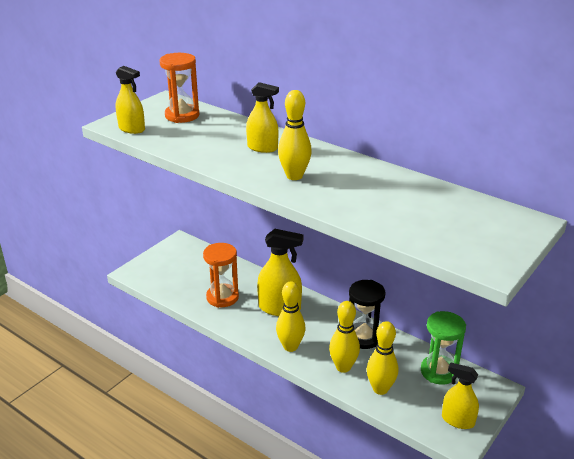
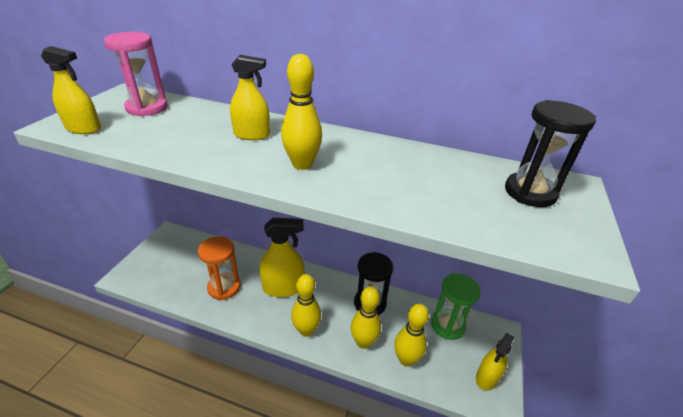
camera: 20 degrees left, 5 degrees up
(182, 115) = (147, 108): orange hourglass -> pink hourglass
(458, 420) = (487, 377): yellow spray bottle -> yellow spray bottle turned 60 degrees counterclockwise
(480, 222) = (530, 192): none -> black hourglass

